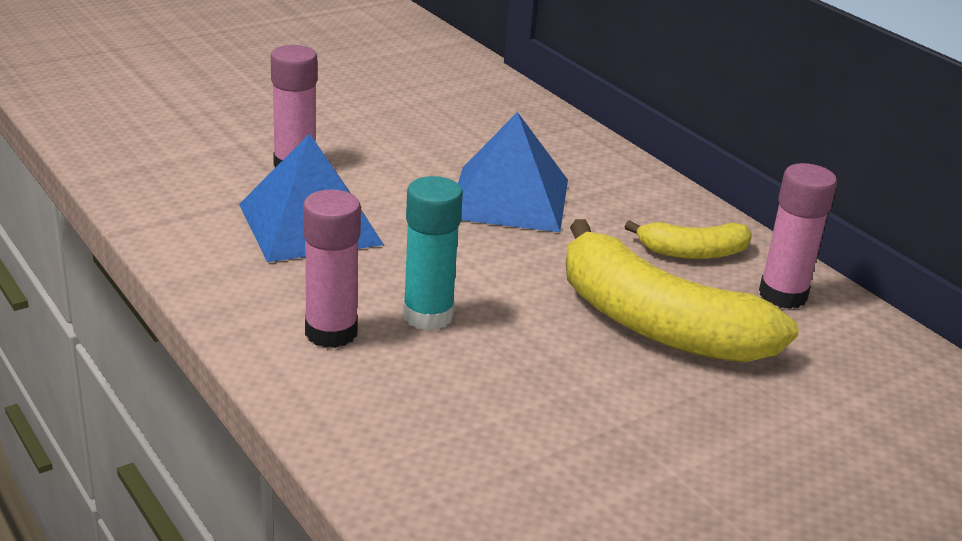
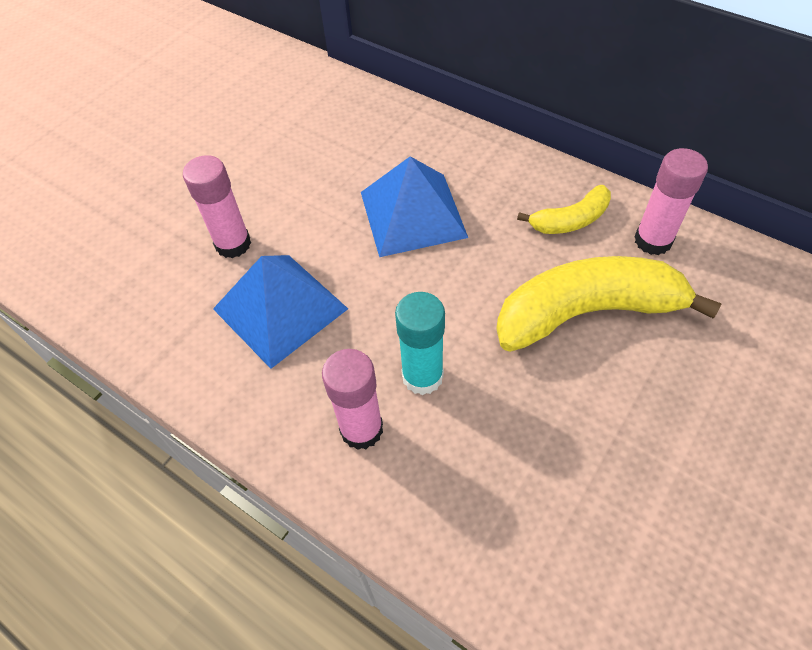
camera: 15 degrees left, 25 degrees up
(657, 325) = (586, 312): yellow banana -> yellow banana turned 150 degrees clockwise

